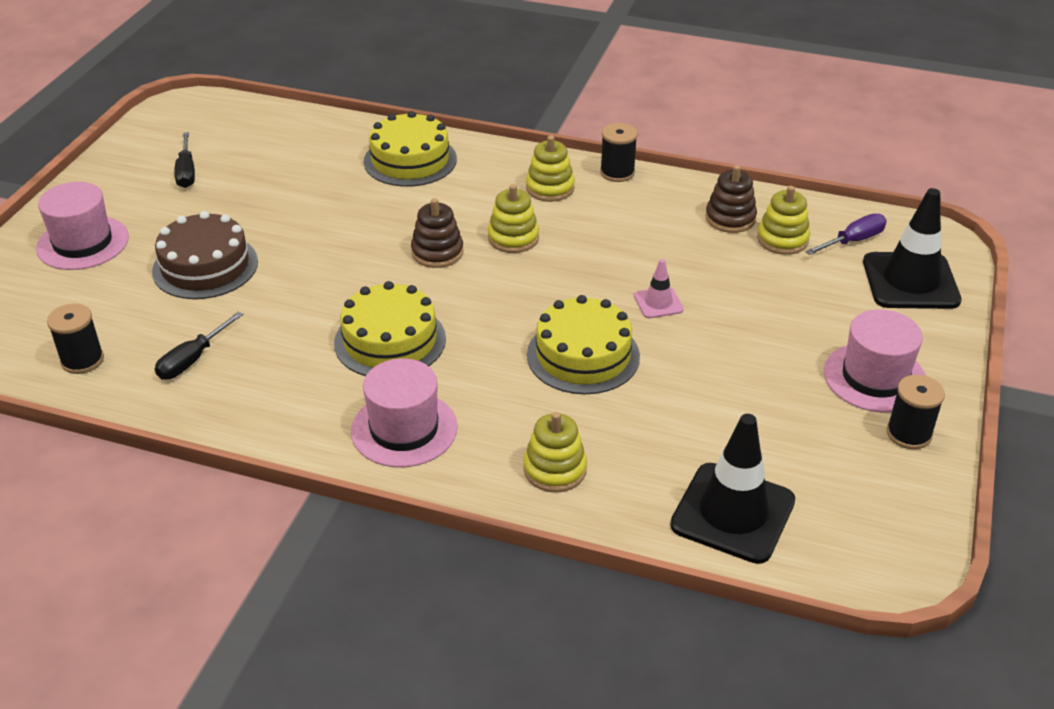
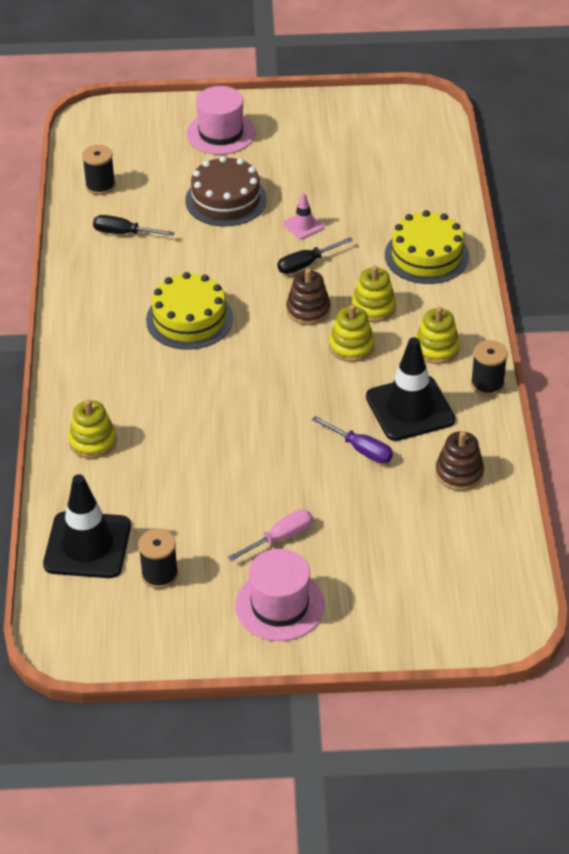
camera: 70 degrees right, 5 degrees up
(186, 172) = (335, 145): black screwdriver -> black screwdriver (306, 264)
(404, 429) = (101, 355): pink hat -> none
(583, 355) = (223, 425): yellow cake -> none
(658, 303) = (310, 453): pink traffic cone -> pink traffic cone (303, 225)
(776, 354) = (280, 538): none -> pink screwdriver
(782, 239) = (446, 514): yellow stacking toy -> yellow stacking toy (373, 307)
(853, 241) = (472, 563): purple screwdriver -> purple screwdriver (361, 449)
(908, 434) = (218, 636): black spool -> black spool (159, 575)
(910, 281) = (430, 613): black traffic cone -> black traffic cone (410, 408)

